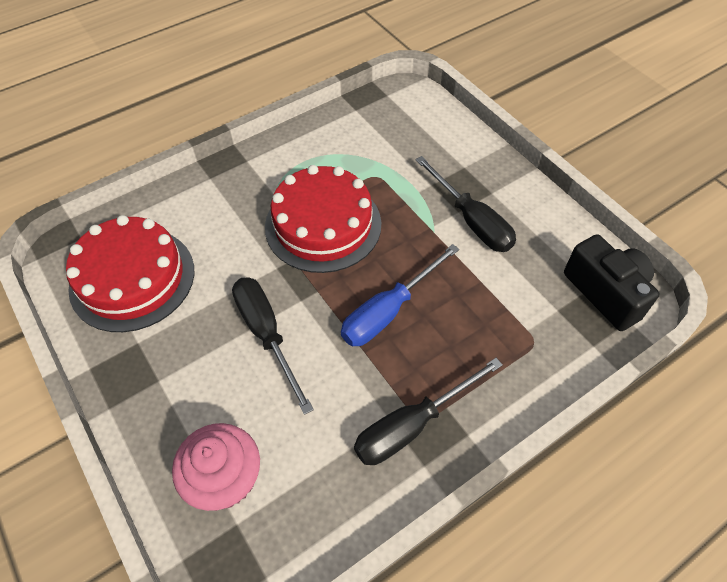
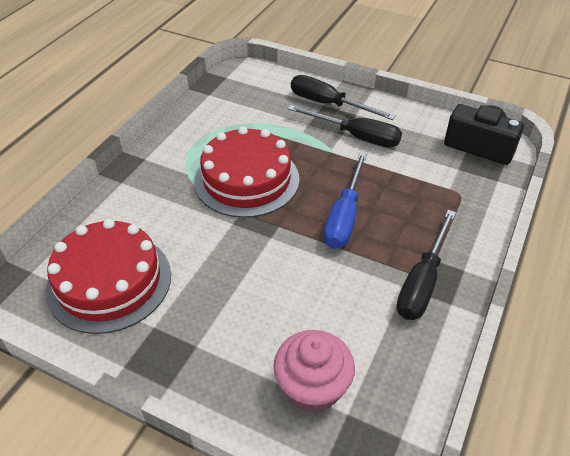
camera: 30 degrees left, 10 degrees down
(267, 334) = (263, 272): black screwdriver -> black screwdriver (328, 104)

